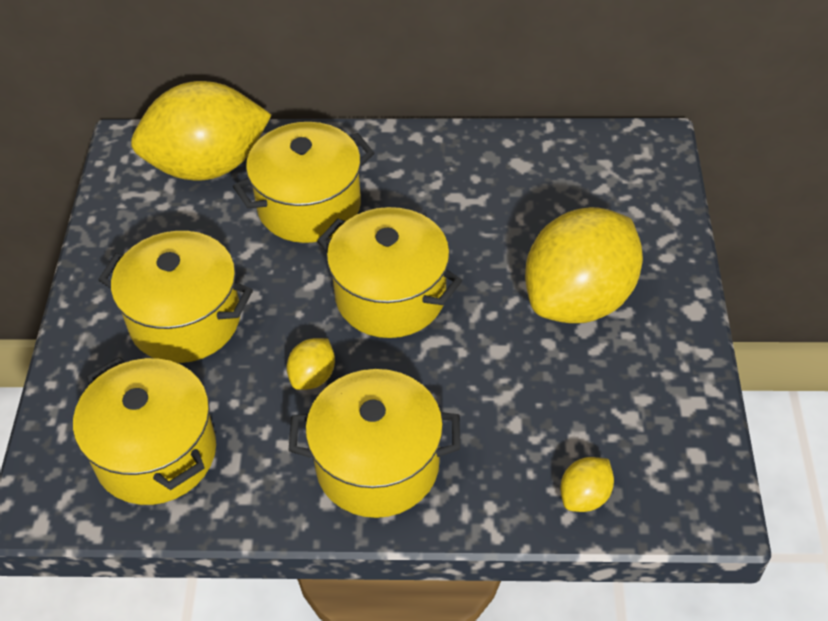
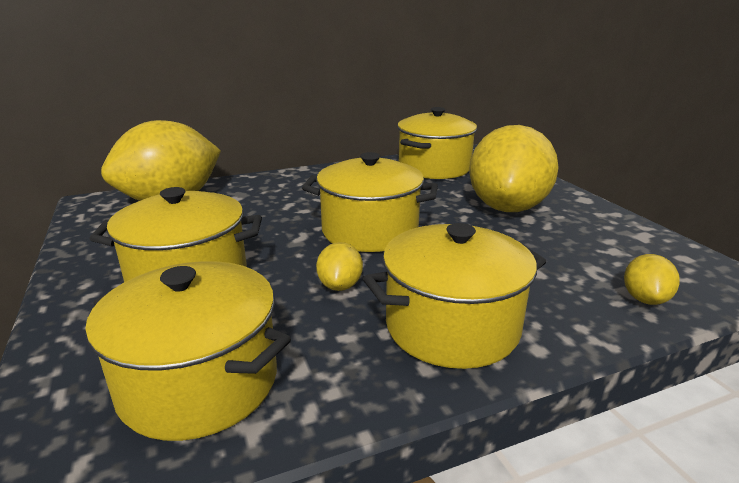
camera: 25 degrees left, 25 degrees down
(309, 206) = (269, 204): yellow pot -> yellow pot (434, 168)

